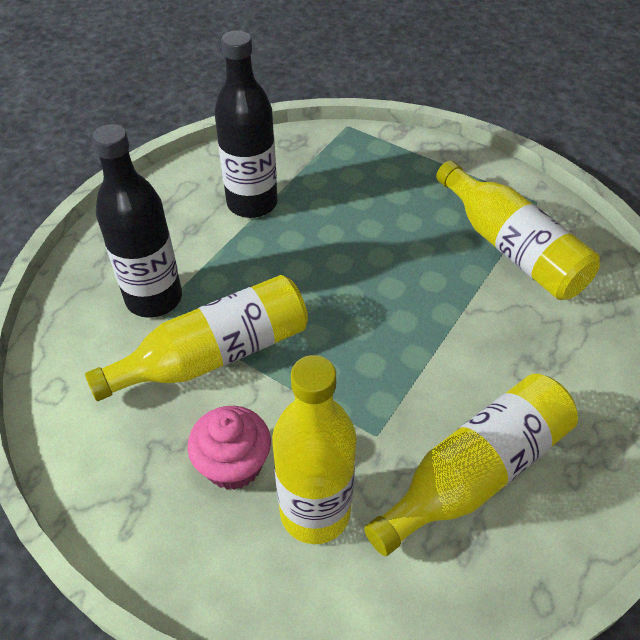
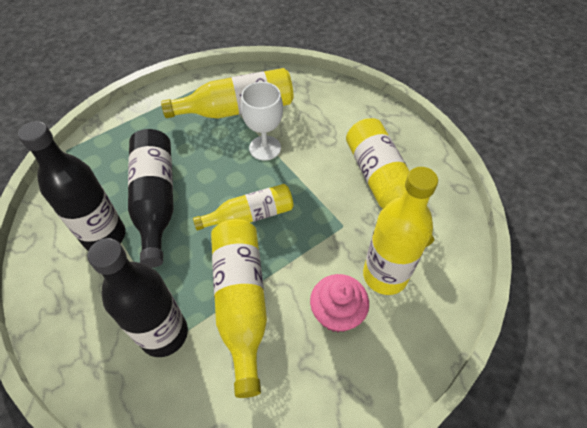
camera: 70 degrees left, 5 degrees up
(319, 225) = (156, 200): none -> black bottle
(341, 322) = (250, 215): none -> yellow bottle
(461, 301) = (265, 148): none -> white goblet

